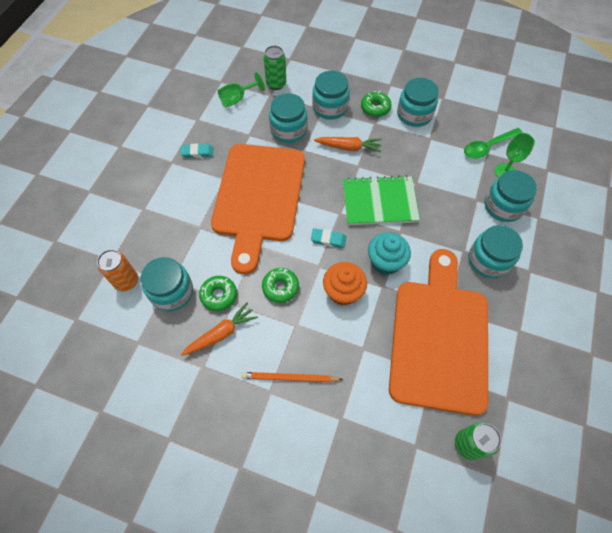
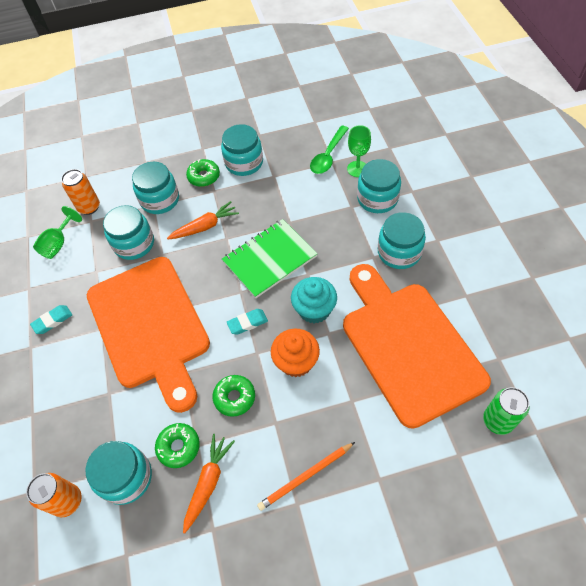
camera: 30 degrees left, 5 degrees down
(276, 84) = (89, 207): green can -> orange can

